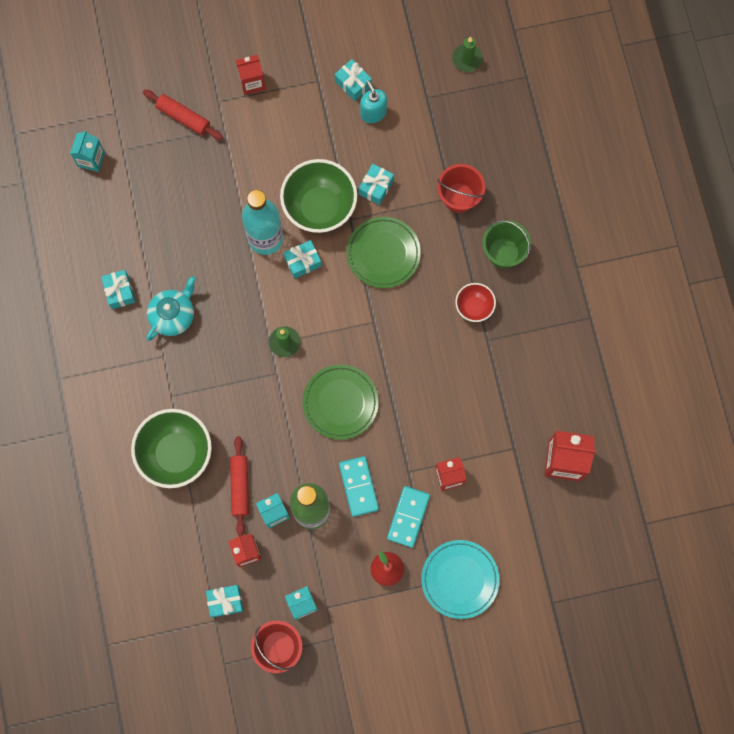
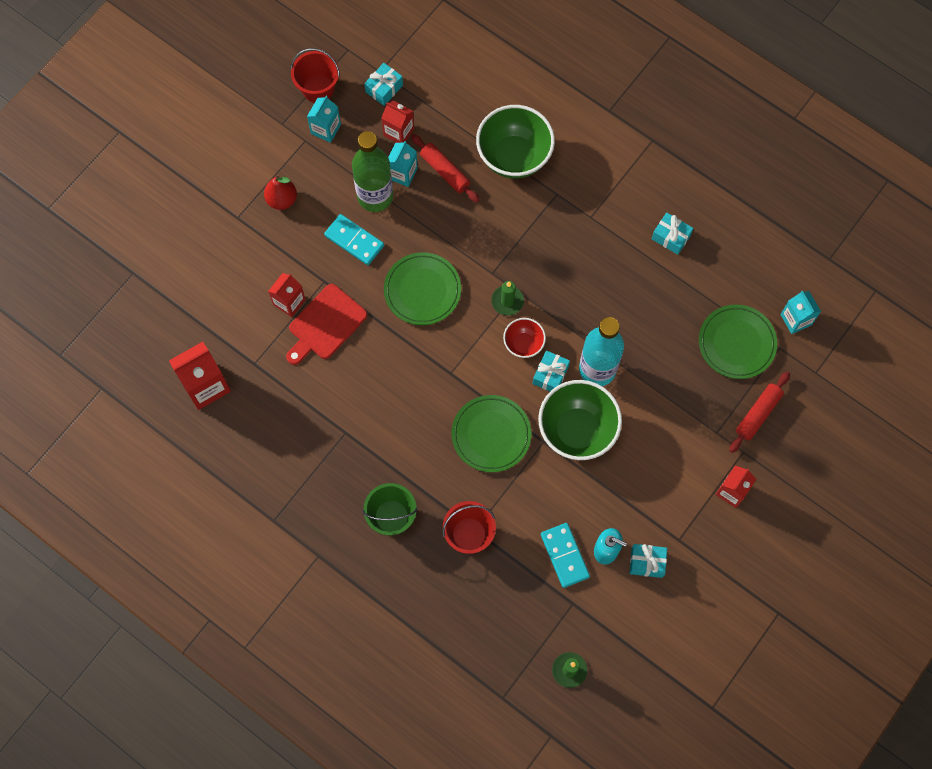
camera: 140 degrees right, 5 degrees down
(149, 177) = (736, 343): none -> green plate
(173, 315) = (613, 252): turquoise teapot -> none
(183, 117) = (758, 414): red rolling pin -> red rolling pin turned 45 degrees counterclockwise
(376, 187) = (546, 486): turquoise gift -> none
(408, 517) = (297, 248): turquoise domino -> turquoise domino (565, 555)
(436, 436) = (325, 324): none -> red cutting board
(460, 579) = (219, 235): turquoise plate -> none
(474, 307) = (379, 450): red bowl -> red bowl (523, 344)

